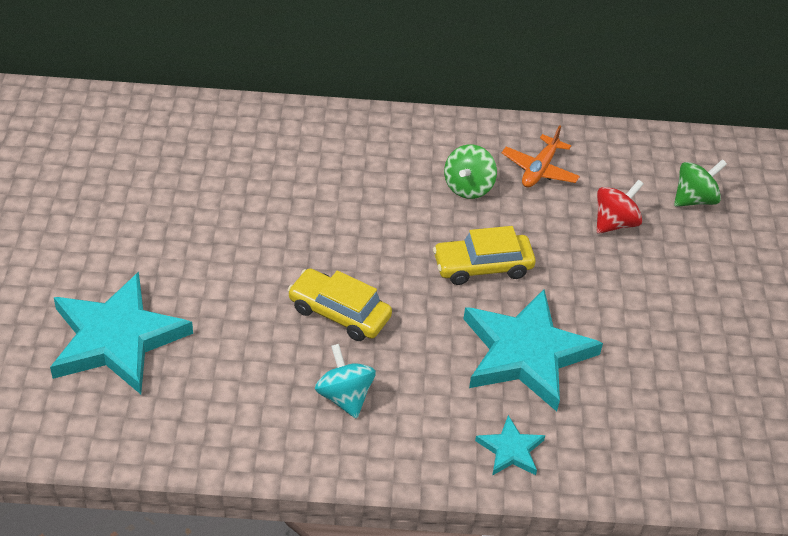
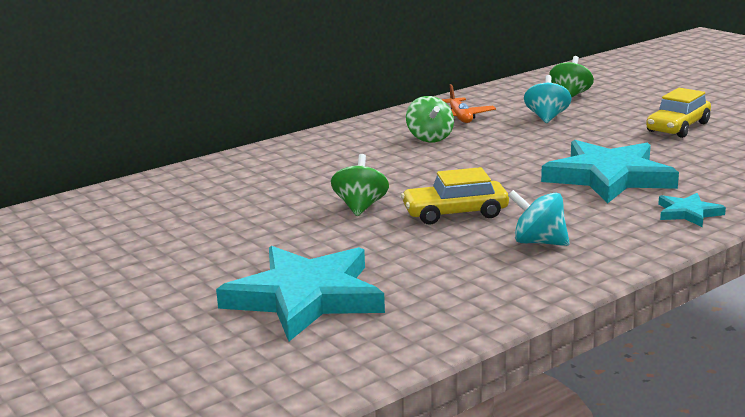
camera: 35 degrees left, 25 degrees down
(286, 253) = (360, 207): none -> green spinning top
(482, 266) = (506, 160): yellow car -> yellow car (677, 127)
(615, 223) = (546, 117): red spinning top -> turquoise spinning top

